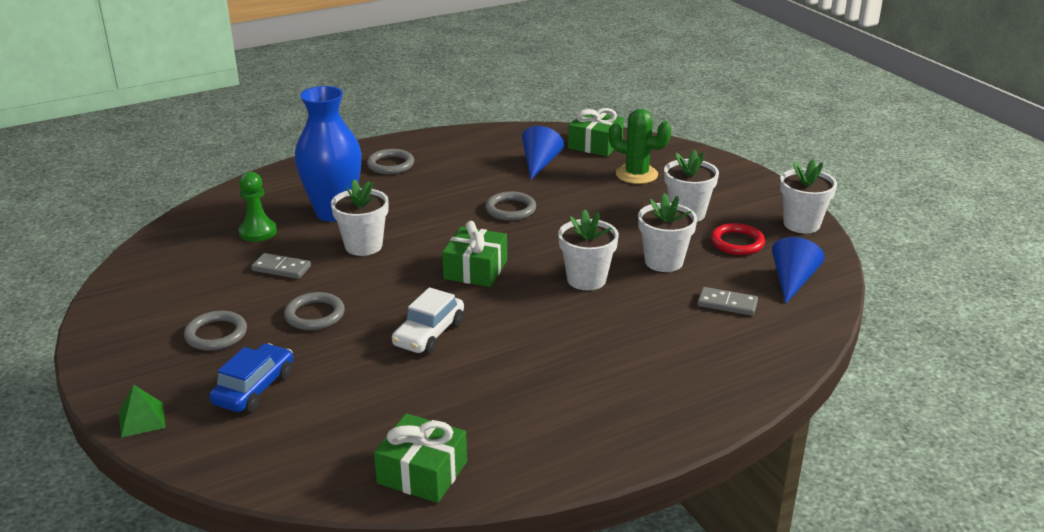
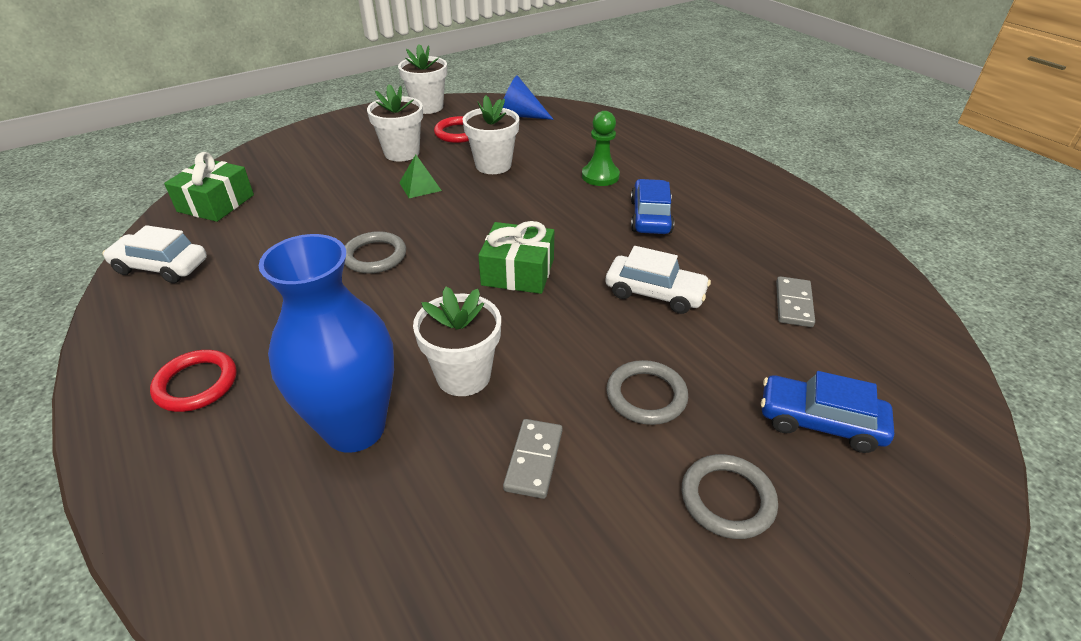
camera: 95 degrees left, 10 degrees up
(142, 419) = (948, 531): green pyramid -> green pyramid (420, 186)
(258, 232) = (413, 525): green pawn -> green pawn (600, 176)
(390, 165) = (196, 384): grey ring -> red ring
(422, 472) = (864, 275): green gift -> none
(512, 138) = (161, 267): none -> white car
(539, 164) = (254, 241): blue cone -> none
(554, 347) = (650, 217): none -> blue car
(586, 279) = (530, 203): white flower pot -> none
(636, 174) = (308, 177): green cactus -> none
(727, 304) = (559, 140): grey domino -> grey domino (793, 304)

